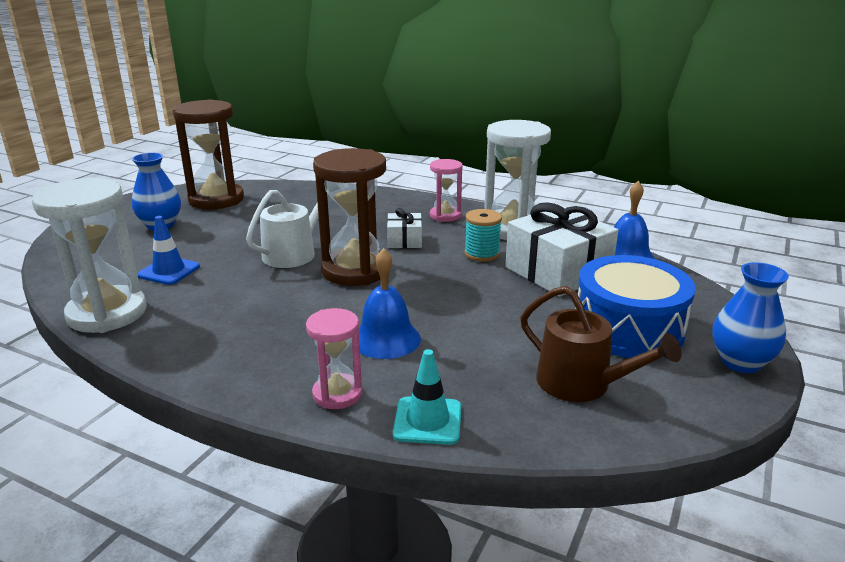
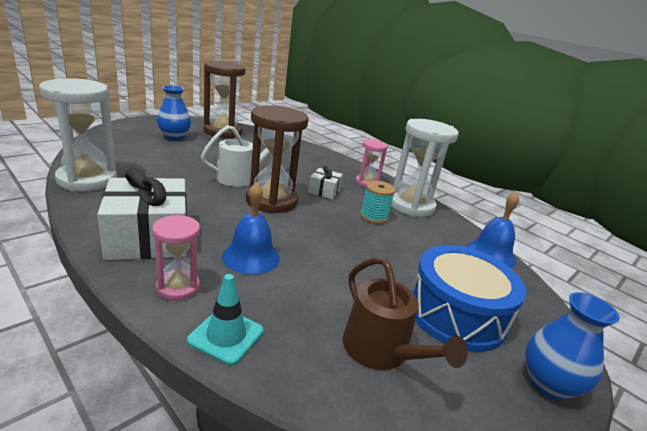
camera: 15 degrees right, 0 degrees up
(169, 271) = (151, 165): blue traffic cone -> none
(557, 271) = (425, 247): white gift -> white gift (148, 237)

